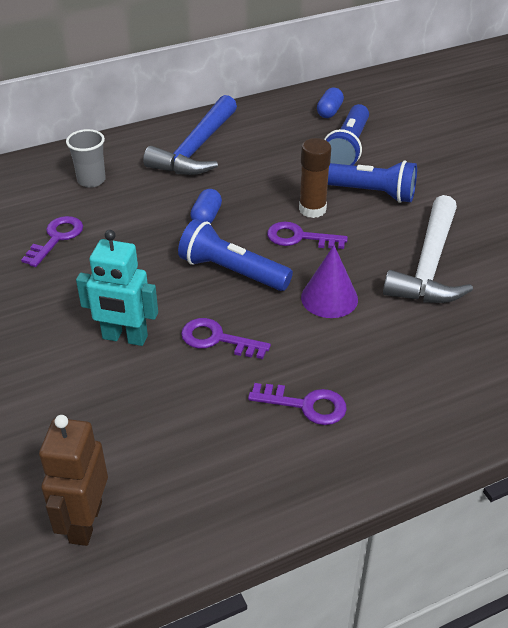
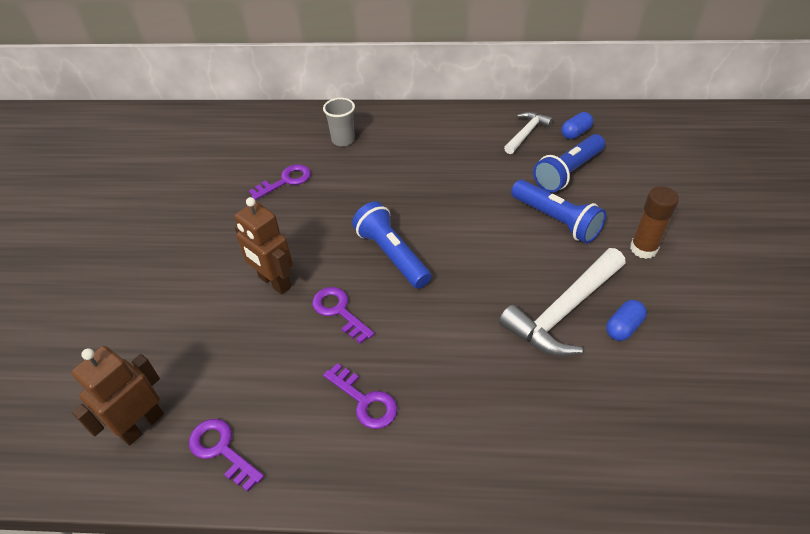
camera: 30 degrees right, 5 degrees up
(125, 338) = (274, 282): turquoise robot -> brown robot
(196, 149) = (440, 136): blue hammer -> none
(206, 217) = (406, 199): blue capsule -> blue capsule (623, 327)
(282, 124) = (526, 133): none -> white hammer
(299, 238) = (467, 243): purple key -> purple key (221, 450)
(312, 209) = (496, 221): brown glue stick -> brown glue stick (643, 249)
(329, 298) = (453, 309): purple cone -> none

